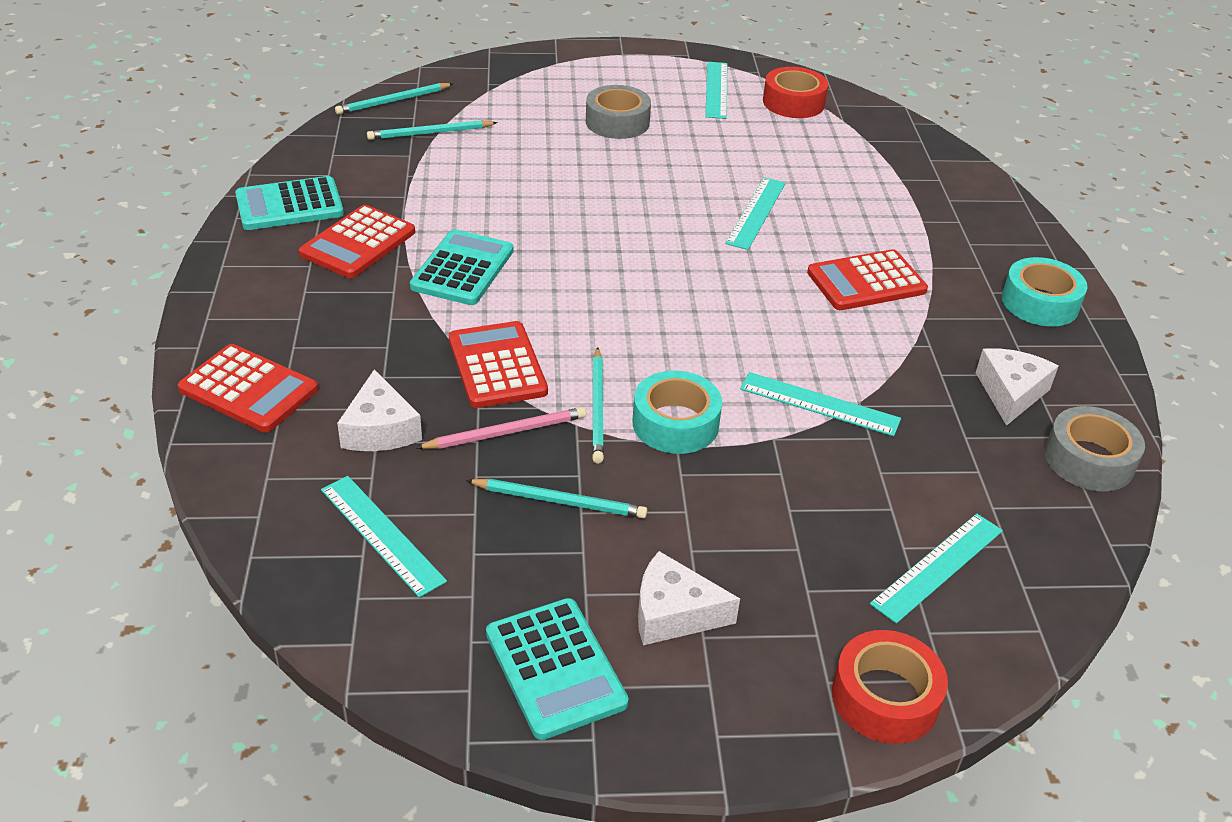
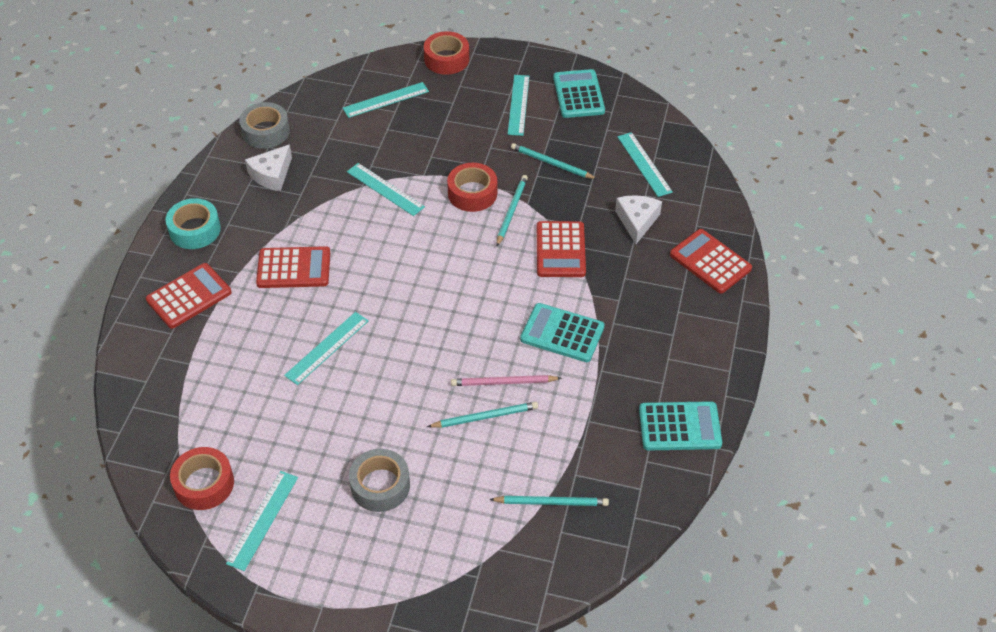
camera: 160 degrees left, 10 degrees up
(358, 243) = (631, 373): red calculator -> red calculator (189, 296)
(393, 101) = (576, 562): turquoise pencil -> turquoise pencil (485, 417)
(462, 269) = (562, 333): turquoise calculator -> turquoise calculator turned 75 degrees clockwise
(506, 432) = (568, 206): pink pencil -> pink pencil (503, 382)
(673, 613) = (518, 105): white cheese -> turquoise ruler
(675, 423) = (472, 193): turquoise tape -> red tape

